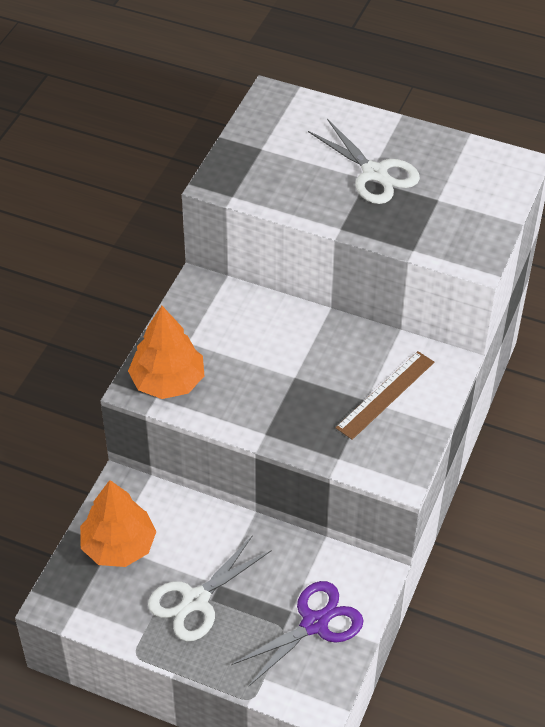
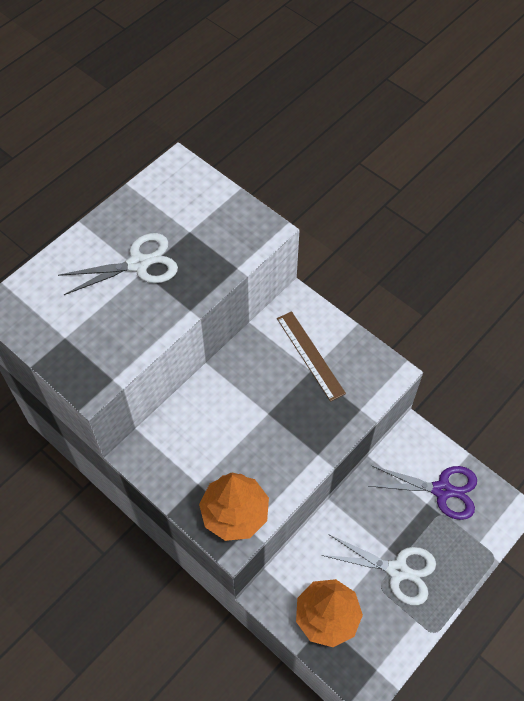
camera: 70 degrees left, 10 degrees up
(195, 600) = (398, 570): white scissors -> white scissors turned 45 degrees counterclockwise
(315, 623) = (442, 490): purple scissors -> purple scissors turned 120 degrees clockwise

